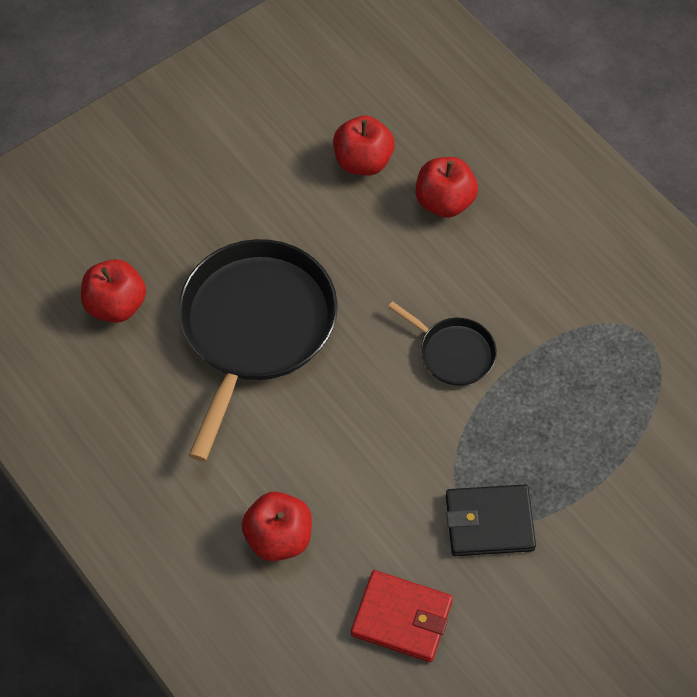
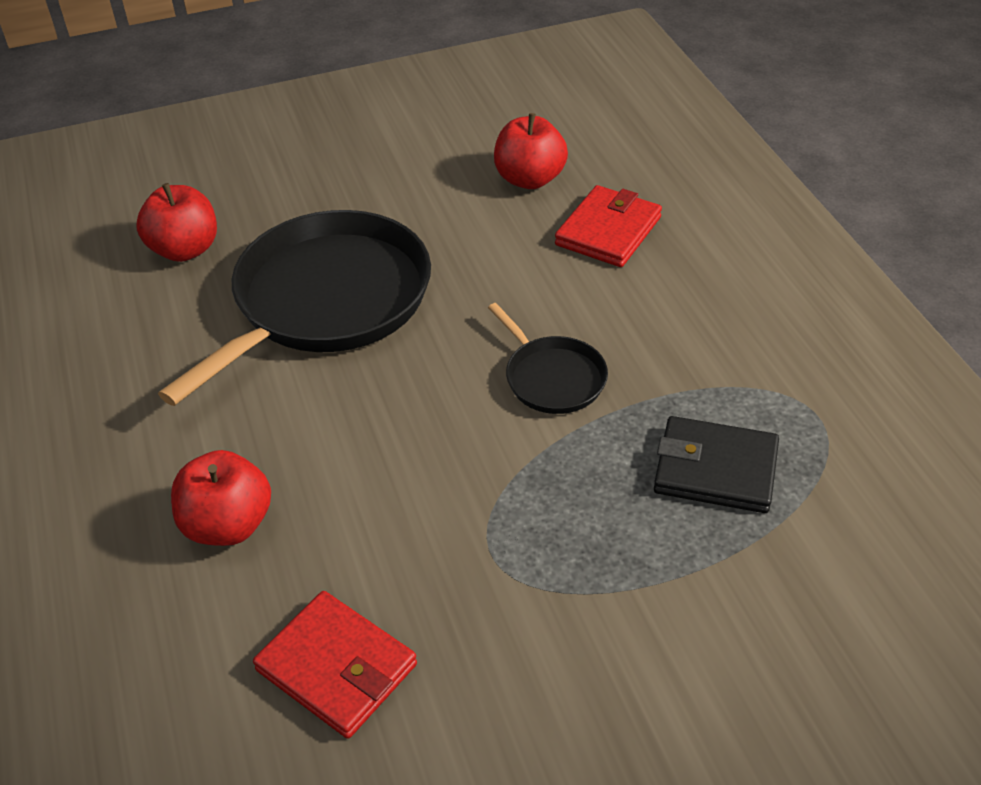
camera: 20 degrees right, 15 degrees down
(444, 202) = (608, 231): red apple -> red wallet
(489, 523) = (514, 580): black wallet -> black wallet (715, 469)

